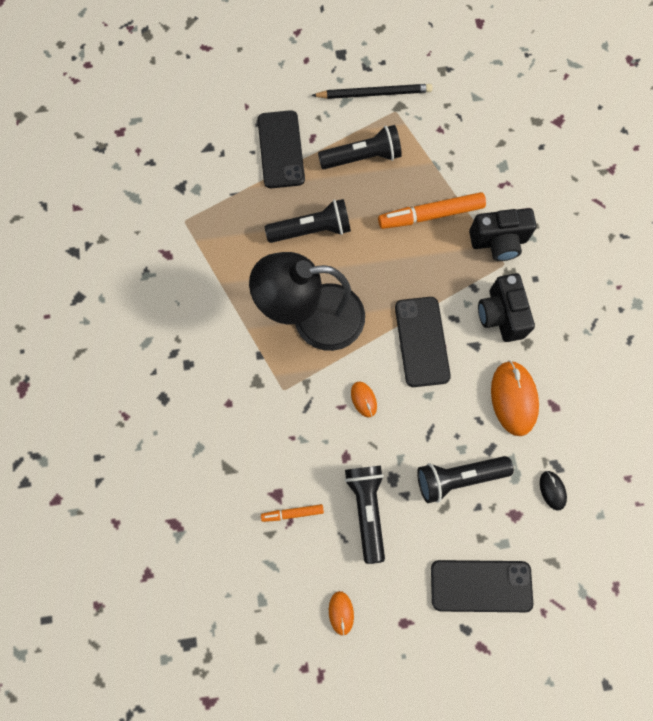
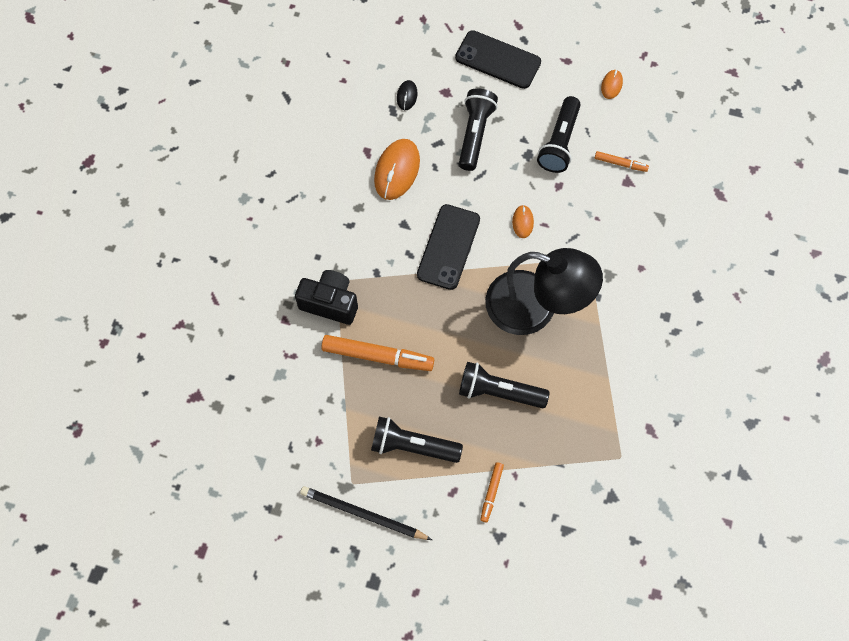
camera: 155 degrees left, 5 degrees down
(281, 149) = (491, 493): black phone -> orange marker
(458, 477) = (475, 134): black flashlight -> black flashlight turned 90 degrees counterclockwise
(500, 315) = (367, 239): black camera -> none

